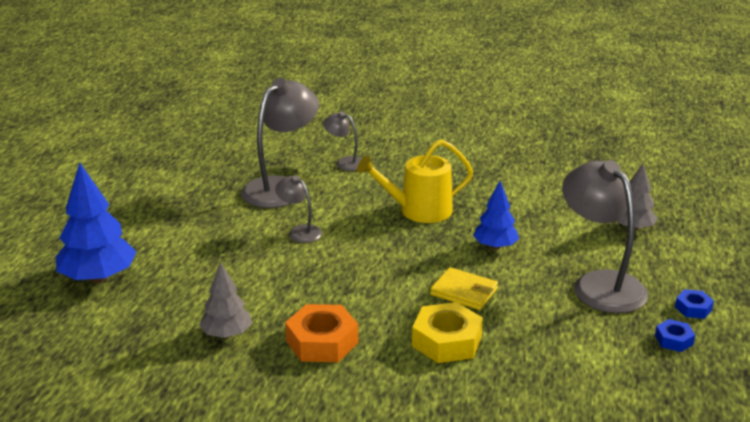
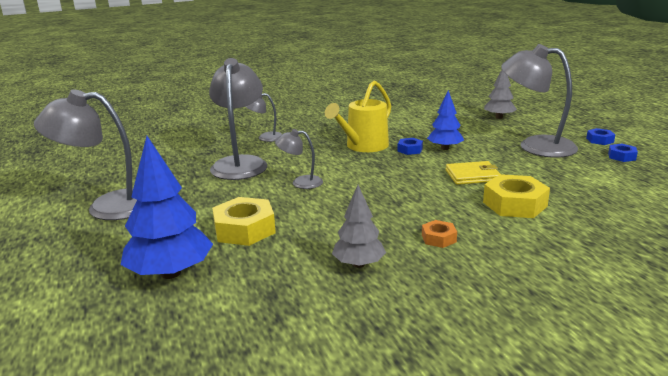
camera: 35 degrees left, 5 degrees down
(130, 194) = (108, 206): none -> grey lamp
(193, 261) = (244, 229): none -> yellow nut
(322, 342) = (438, 238): orange nut -> orange nut, size x0.53
(456, 234) = (410, 150): none -> blue nut

